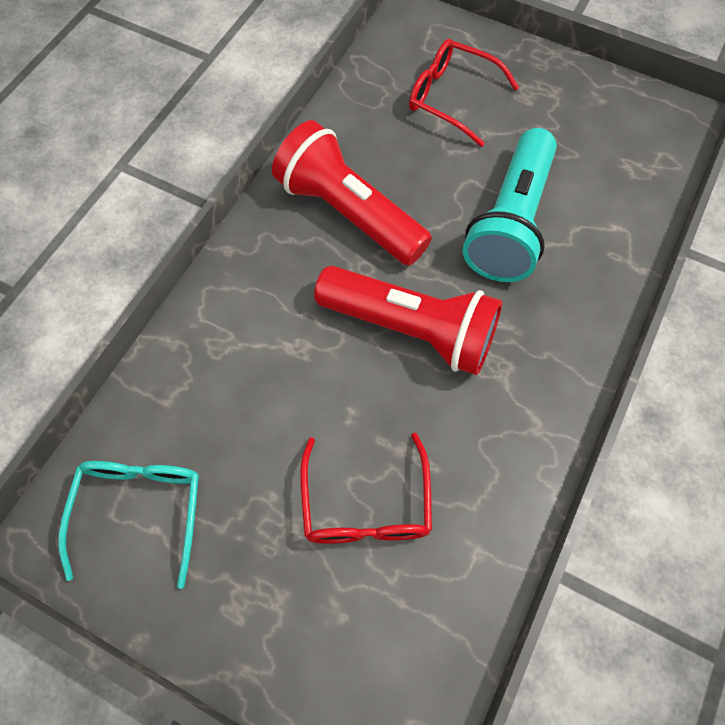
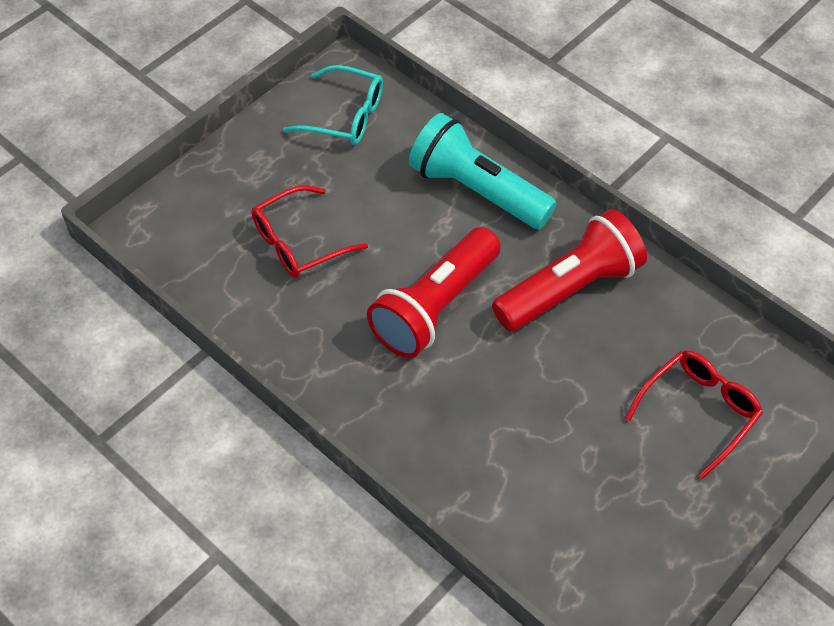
camera: 105 degrees right, 10 degrees down
(366, 505) = (298, 242): red glasses -> red glasses turned 45 degrees counterclockwise
(510, 222) = (526, 417): turquoise flashlight -> turquoise flashlight (477, 190)

